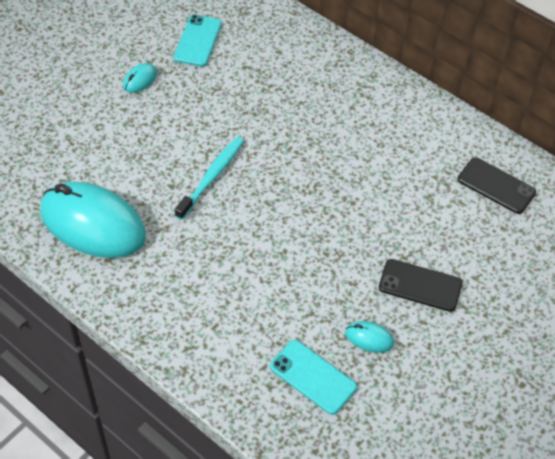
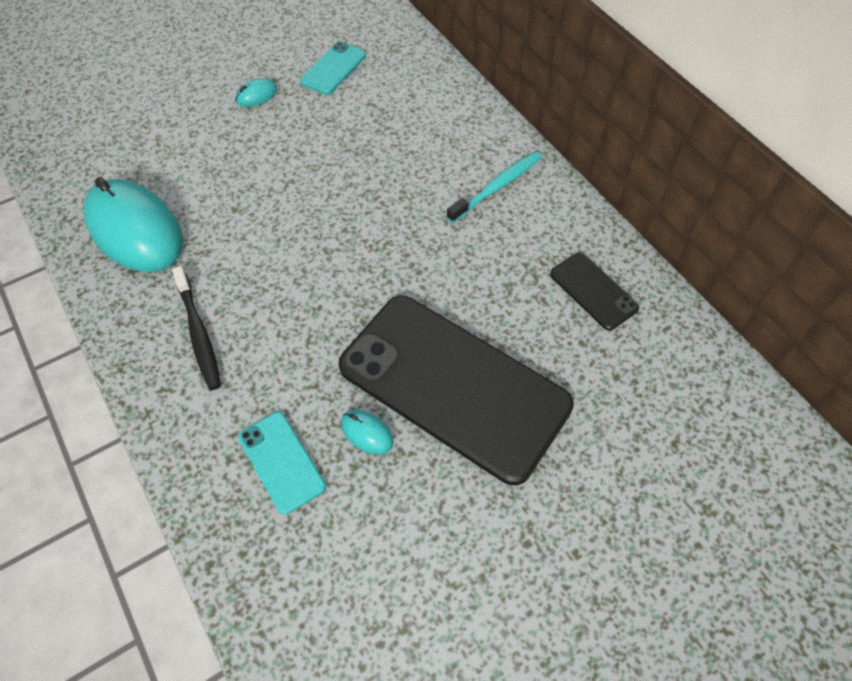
camera: 20 degrees right, 5 degrees up
(194, 296) = (198, 333): none -> black toothbrush
(211, 177) = (279, 209): turquoise toothbrush -> turquoise toothbrush (497, 187)
(420, 285) = (453, 386): black phone -> black phone, size x2.32

